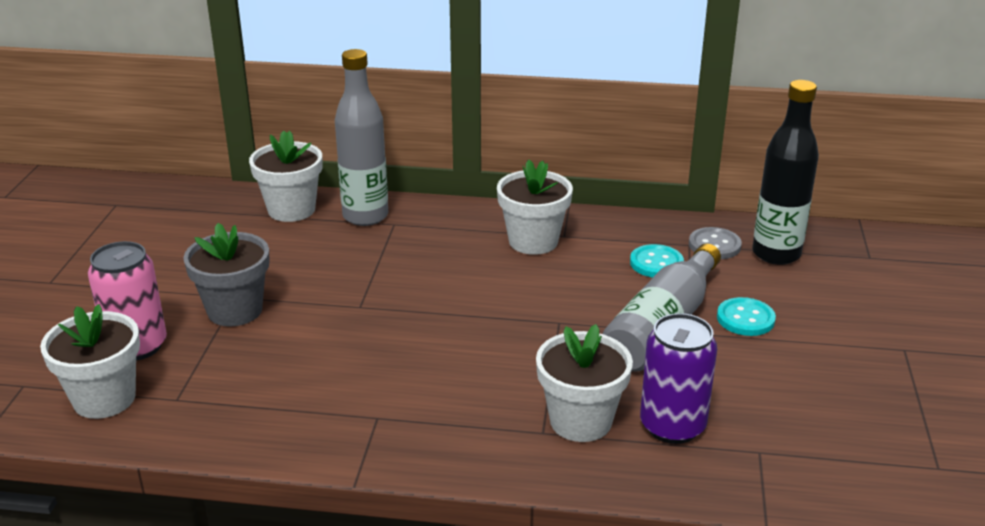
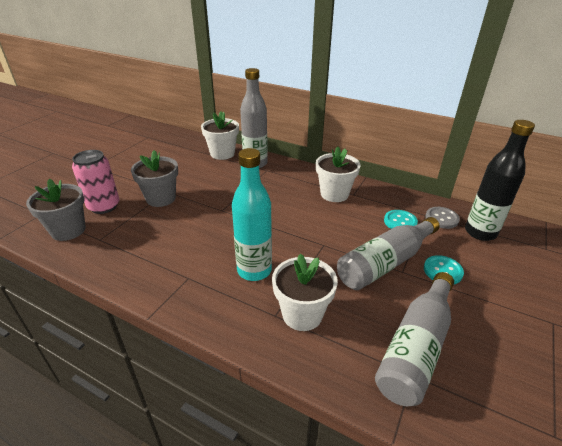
camera: 20 degrees right, 5 degrees up
(104, 399) = (68, 230): white flower pot -> grey flower pot
(474, 382) = (254, 270): none -> turquoise bottle
(672, 426) = (360, 336): purple can -> none
(750, 420) = (416, 347): none -> grey bottle

